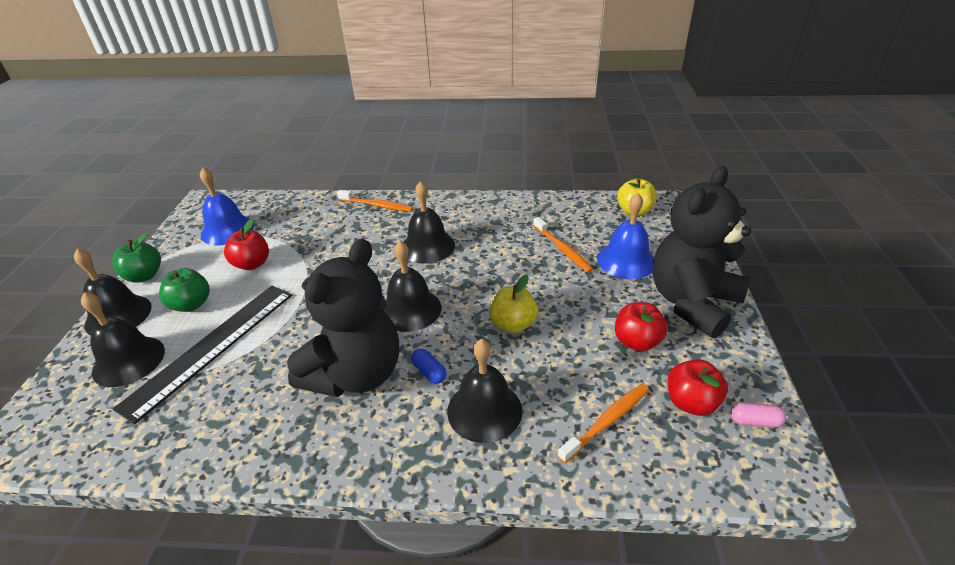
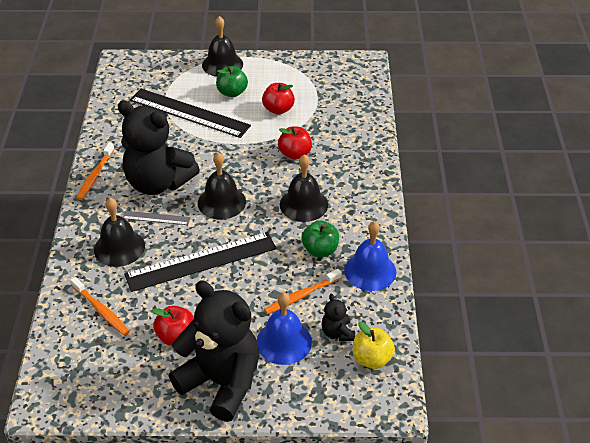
camera: 85 degrees right, 5 degrees up
(128, 360) = (180, 82): black bell -> none
(144, 276) = (264, 62): green apple -> green apple (320, 250)
(227, 230) = (324, 85): blue bell -> blue bell (370, 271)
(376, 205) = (368, 164): orange toothbrush -> orange toothbrush (95, 175)
(429, 372) = (156, 218): blue capsule -> grey ruler
(513, 324) = (201, 261): yellow apple -> black ruler
(607, 228) = (337, 333): none -> black teddy bear
(691, 402) = (111, 360): red apple -> red apple (295, 154)
(754, 421) = (89, 395): pink capsule -> none

